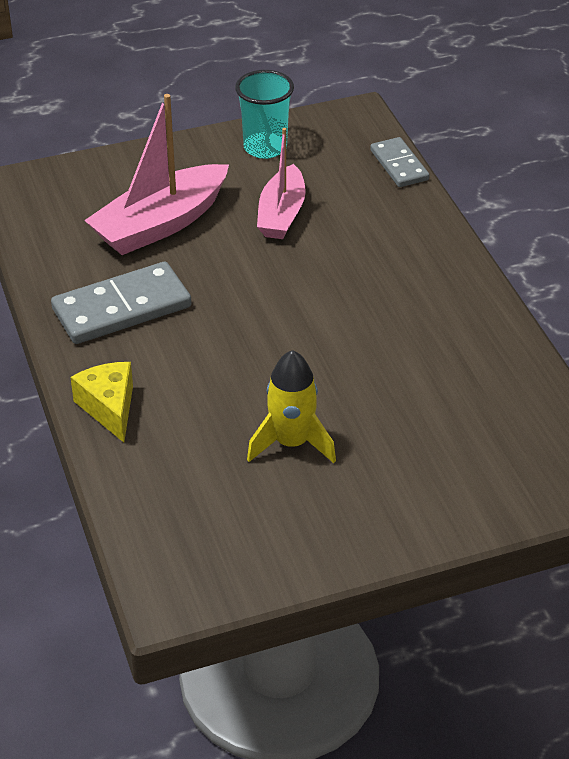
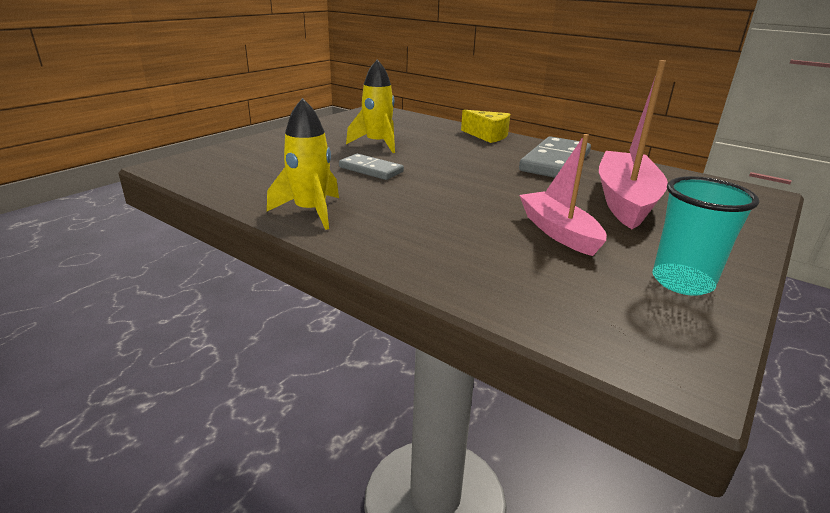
camera: 145 degrees right, 15 degrees down
(399, 165) = (527, 317): grey domino -> grey domino (371, 170)
(472, 319) = (311, 212): none -> yellow rocket

